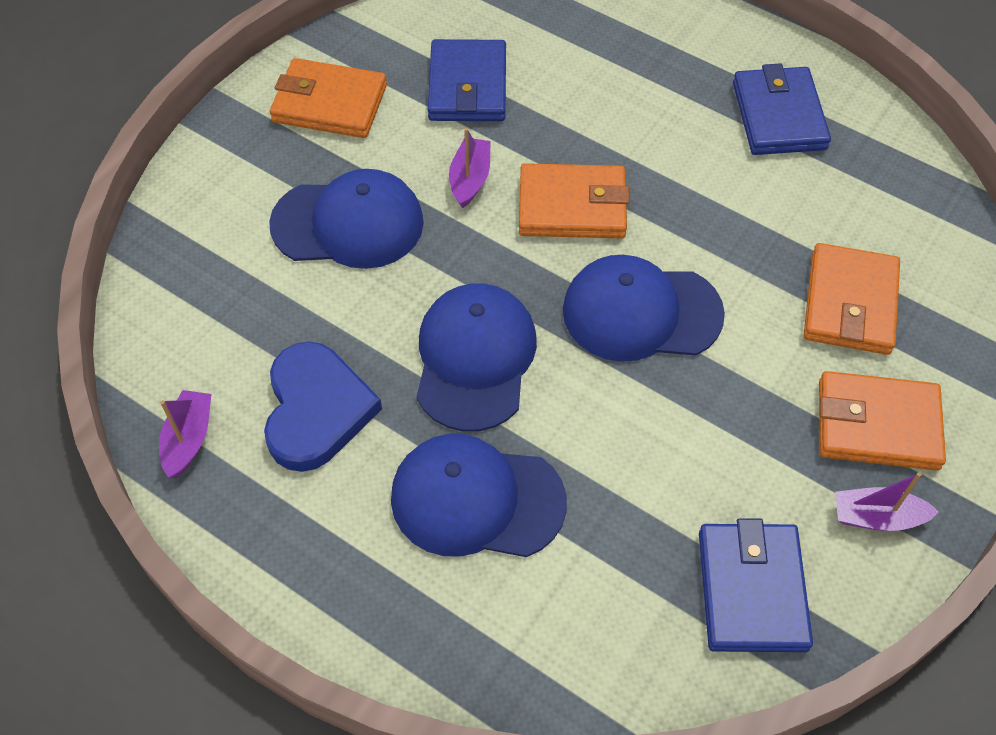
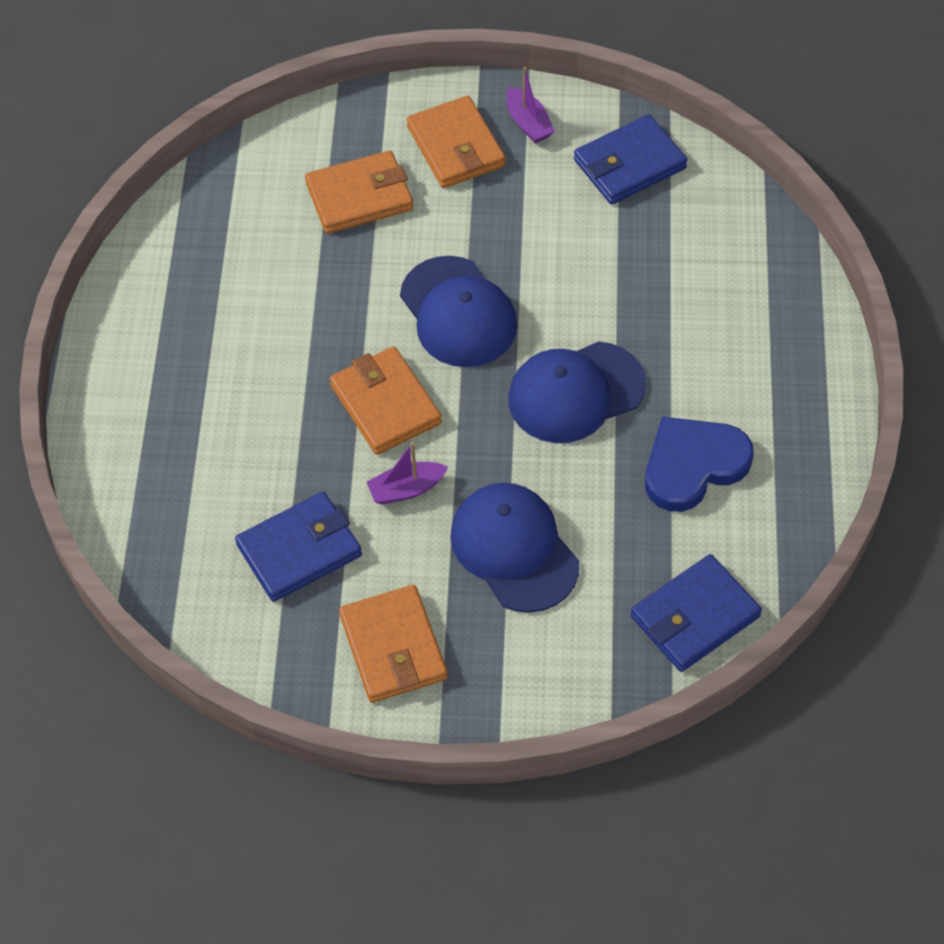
camera: 120 degrees left, 0 degrees up
(189, 439) = (779, 530): purple boat -> none
(476, 499) = (684, 332): blue cap -> none
(779, 116) = (188, 310): blue wallet -> blue wallet (694, 616)

